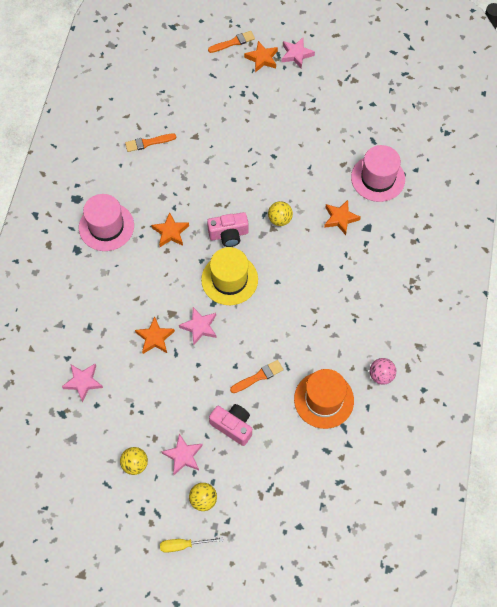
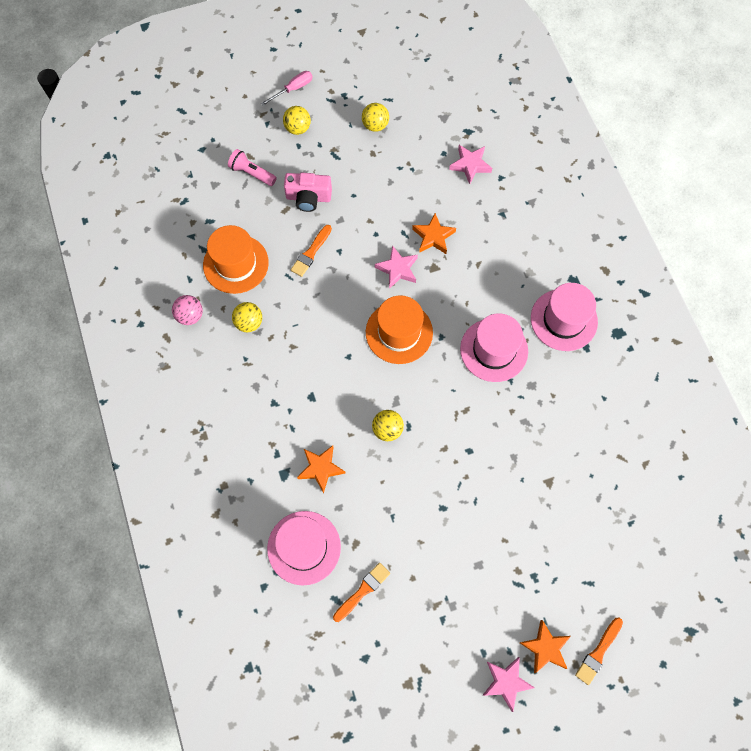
camera: 150 degrees right, 5 degrees up
(148, 143) = (595, 442): orange brush -> orange brush (363, 590)
(170, 232) = (494, 350): orange star -> pink hat
(183, 456) = (337, 152): pink star -> none
(183, 545) = (293, 89): yellow screwdriver -> pink screwdriver
(228, 234) = (431, 381): pink camera -> none
(229, 279) = (399, 332): yellow hat -> orange hat
(267, 476) = (252, 173): none -> pink flashlight
(337, 345) = (249, 323): none -> yellow ball

